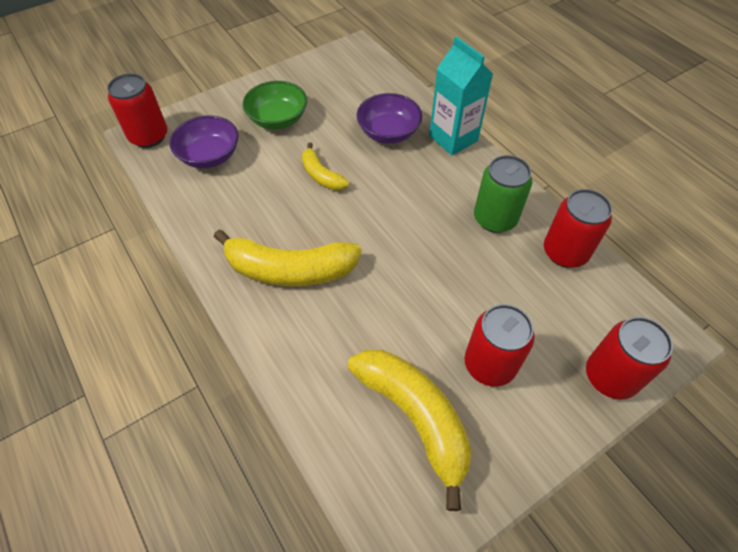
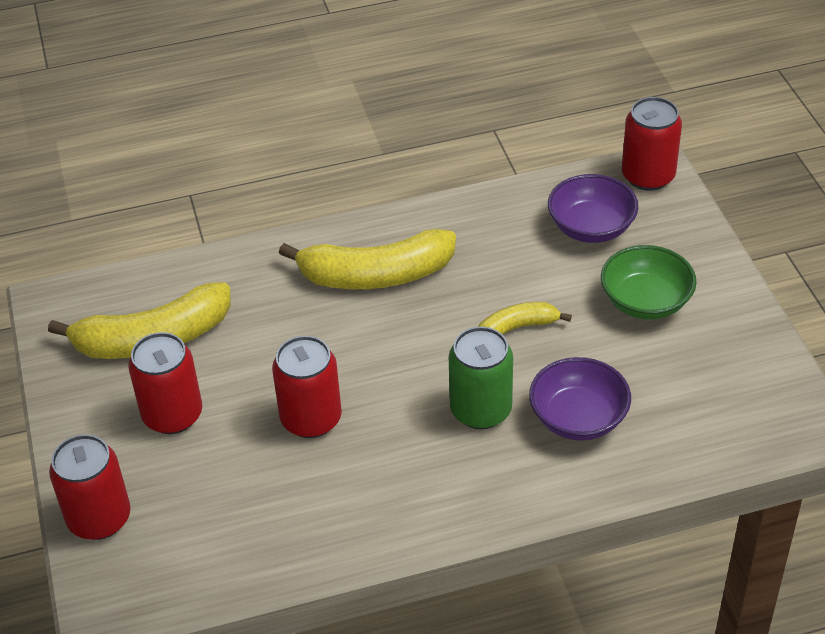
camera: 110 degrees right, 10 degrees down
(289, 270) = (376, 275): yellow banana -> yellow banana turned 120 degrees counterclockwise
(453, 138) = (540, 493): turquoise carton -> none
(495, 219) = (366, 491): green can -> green can (481, 410)
(565, 252) = (278, 548): red can -> red can (311, 419)

